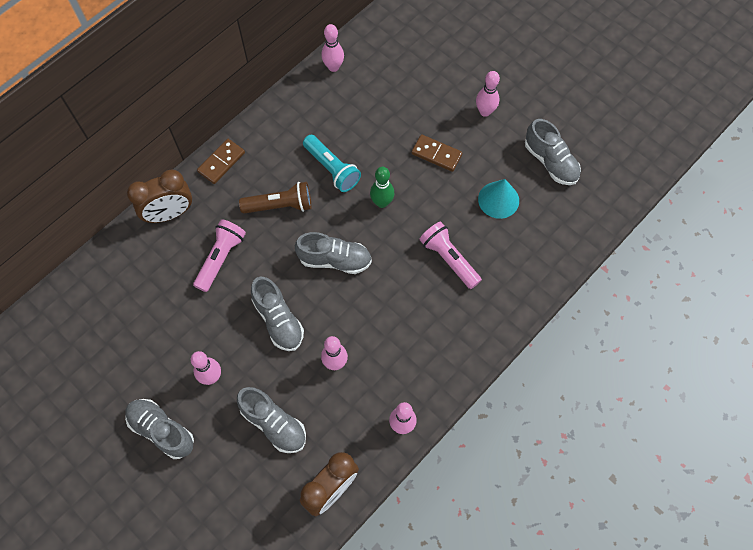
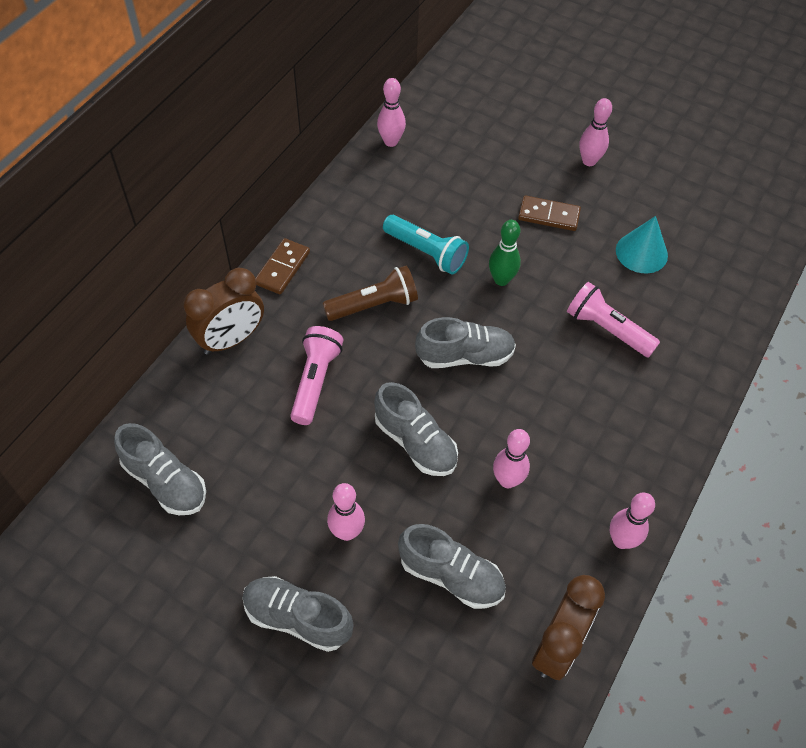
camera: 15 degrees left, 10 degrees down
(550, 162) = (686, 202): grey shoe -> grey shoe (165, 481)

